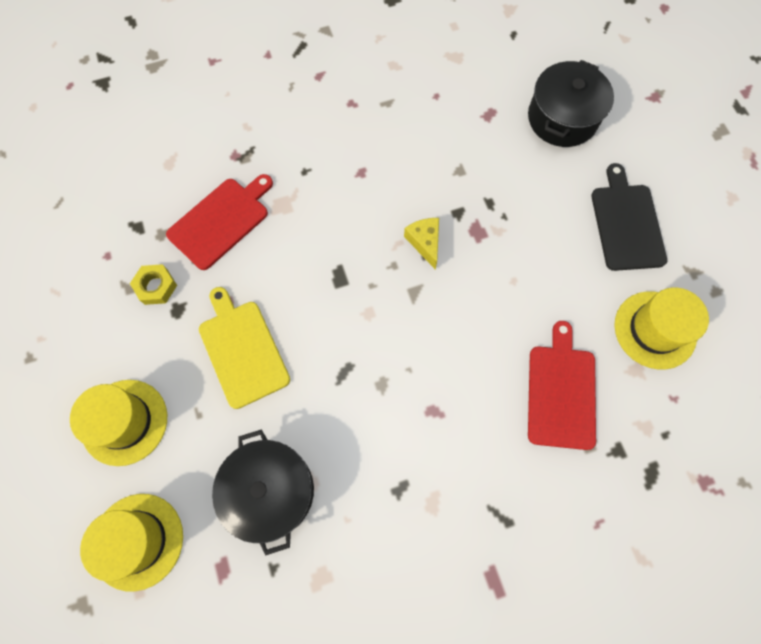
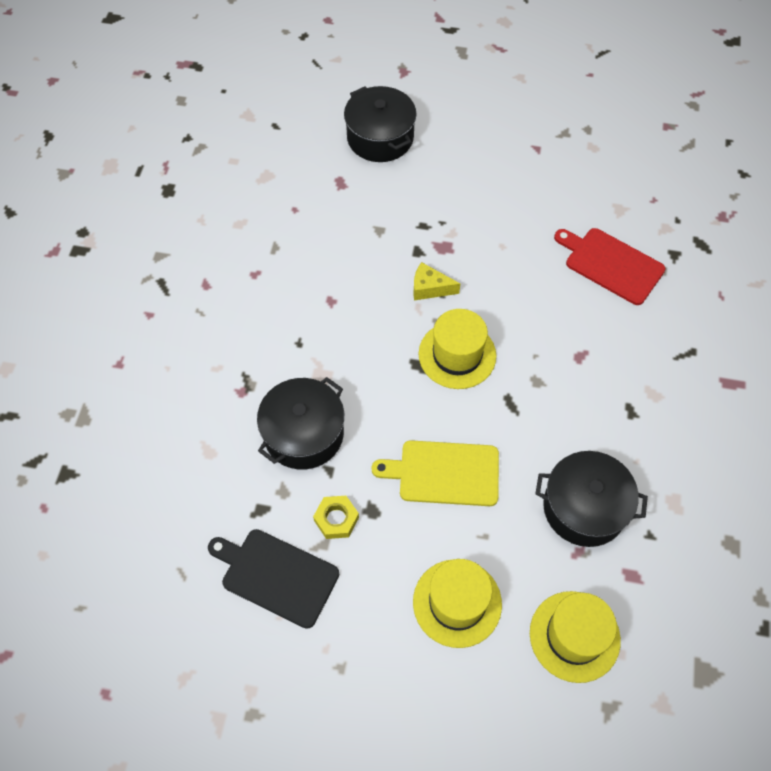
camera: 60 degrees left, 10 degrees down
(221, 221) = (304, 434): red cutting board -> black pot
(626, 223) = (500, 149): black cutting board -> black cutting board (276, 576)
(655, 330) = (595, 181): yellow hat -> yellow hat (457, 355)

